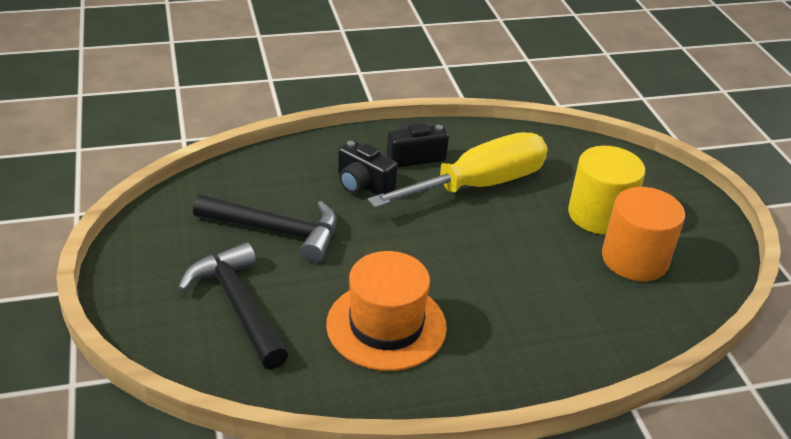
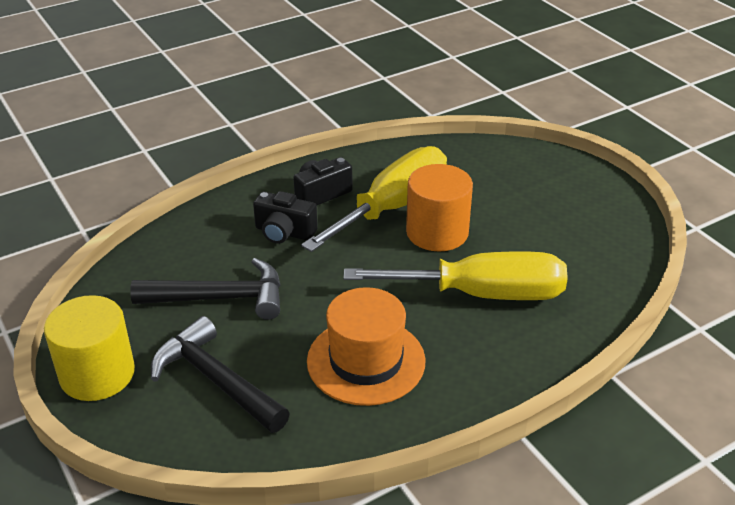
camera: 15 degrees left, 0 degrees up
(530, 291) = (481, 294): none -> yellow screwdriver
(599, 215) = (512, 209): yellow cylinder -> yellow cylinder (97, 374)
(634, 259) = (559, 241): orange cylinder -> orange cylinder (437, 232)

